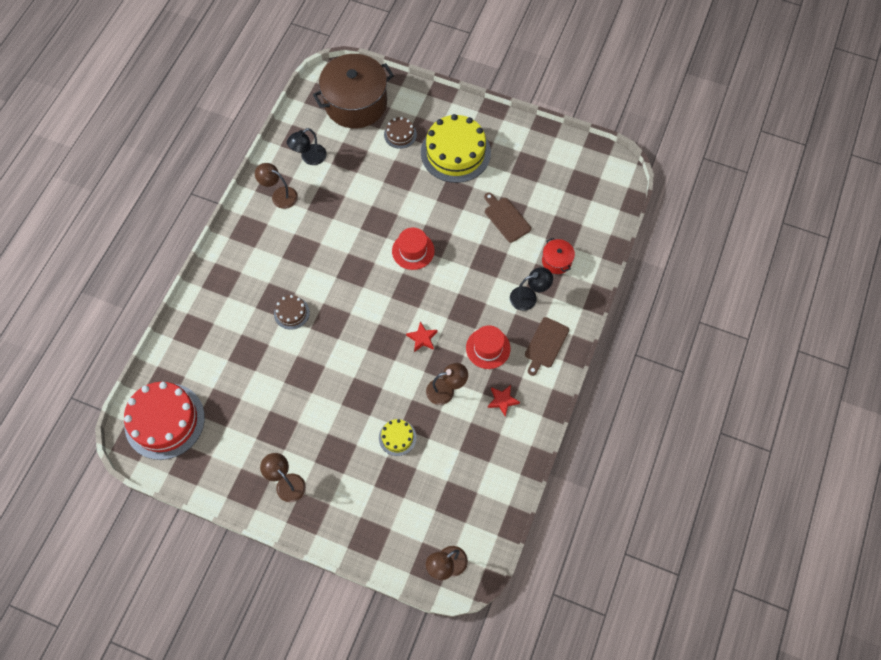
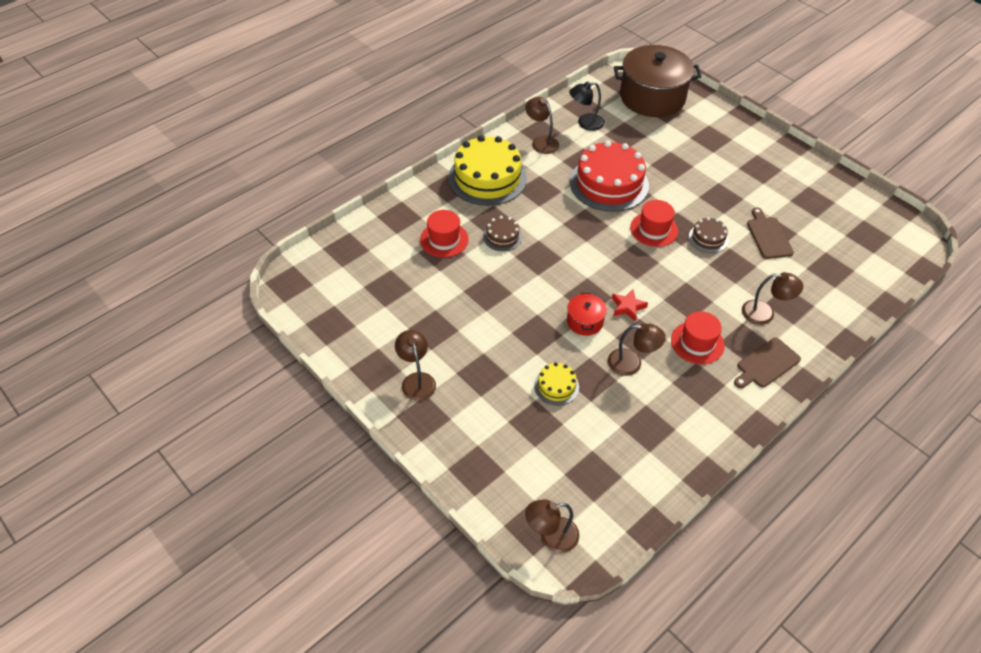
camera: 25 degrees right, 15 degrees down
(164, 421) = (328, 278): red cake -> red cake (609, 183)
(243, 337) = (444, 239): none -> red hat
(400, 134) = (685, 134): brown cake -> brown cake (708, 238)
(455, 152) = (737, 165): yellow cake -> yellow cake (487, 178)
(502, 400) = (692, 398): red star -> none
(529, 297) = (765, 313): black lamp -> brown lamp
(556, 261) = (811, 292): red pot -> red pot (584, 321)

